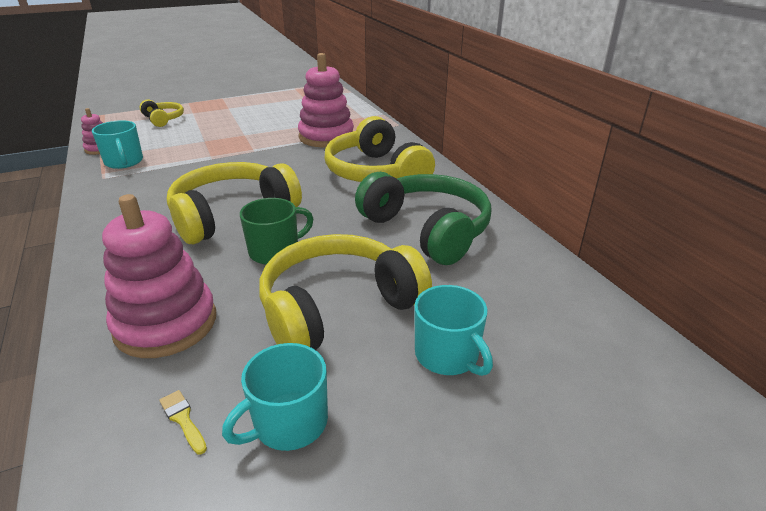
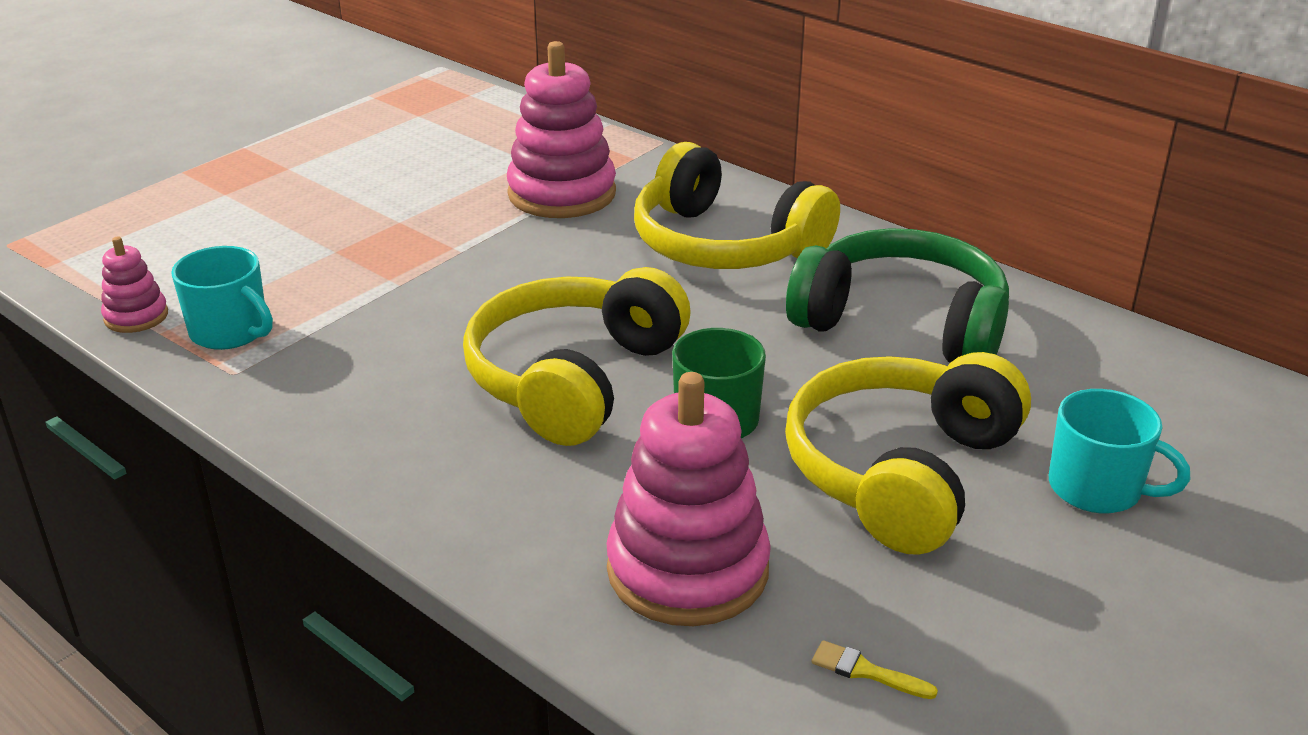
camera: 25 degrees left, 0 degrees up
(163, 119) = (181, 222): yellow headphones -> none
(289, 423) = (997, 628): turquoise mug -> none

